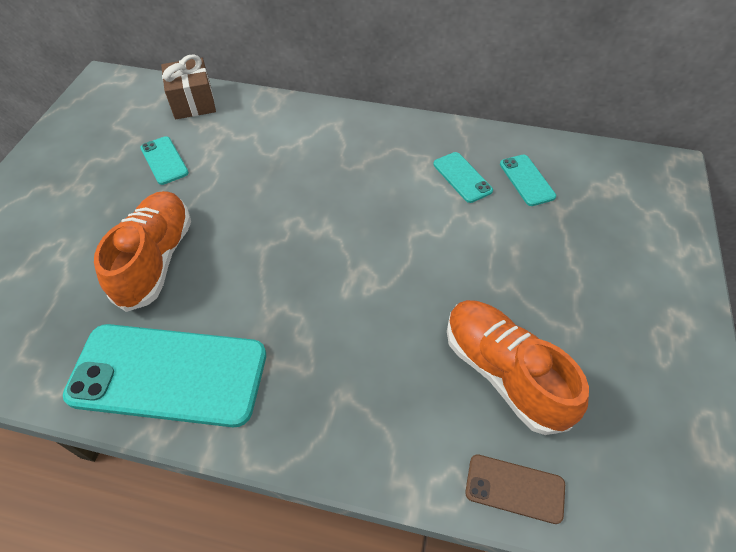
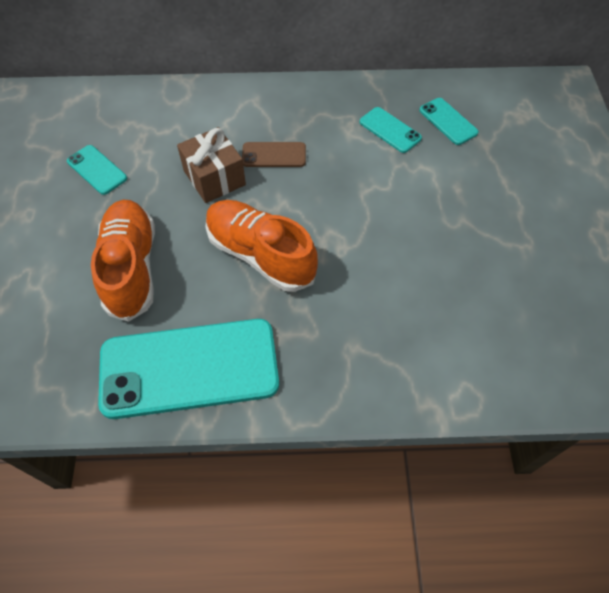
camera: 15 degrees left, 5 degrees up
(193, 102) = (101, 104): brown gift -> brown gift (214, 178)
(503, 372) = (480, 295): orange shoe -> orange shoe (260, 254)
(514, 488) = (518, 386): brown phone -> brown phone (274, 155)

